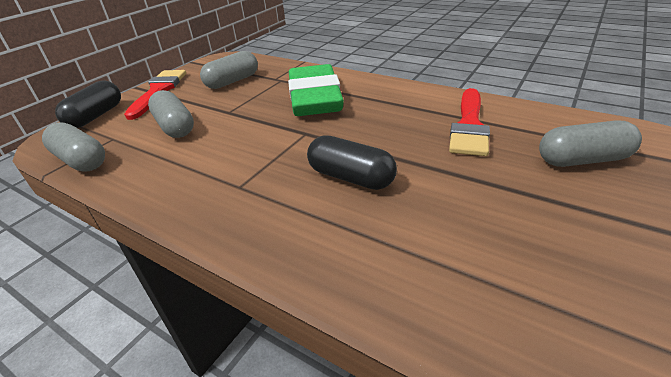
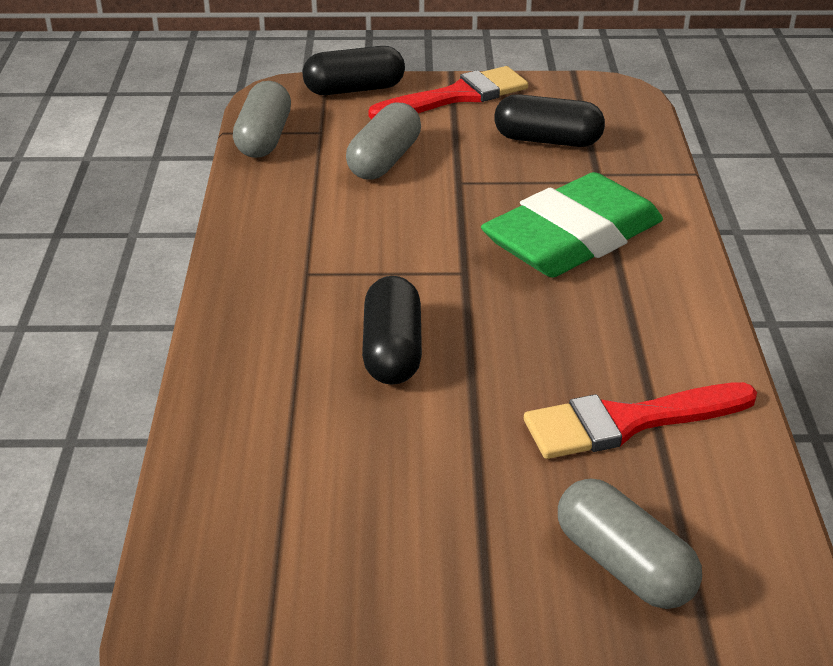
camera: 55 degrees right, 0 degrees up
(232, 81) = (547, 140): grey capsule -> black capsule

